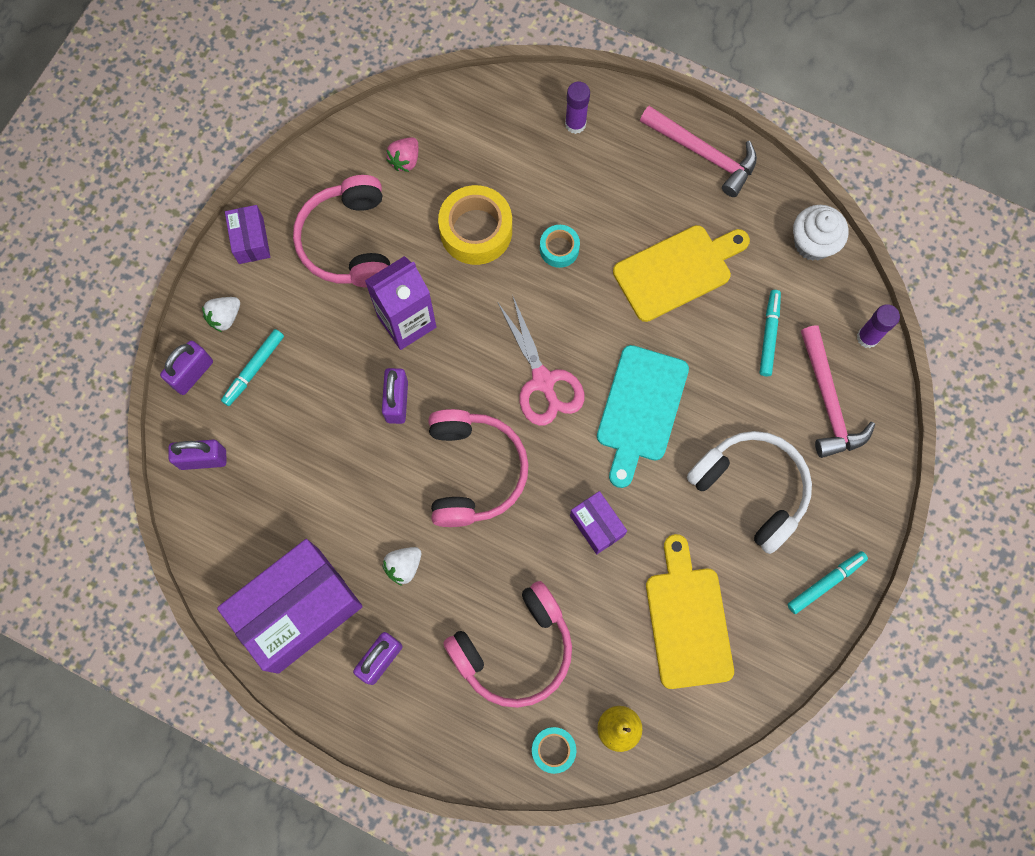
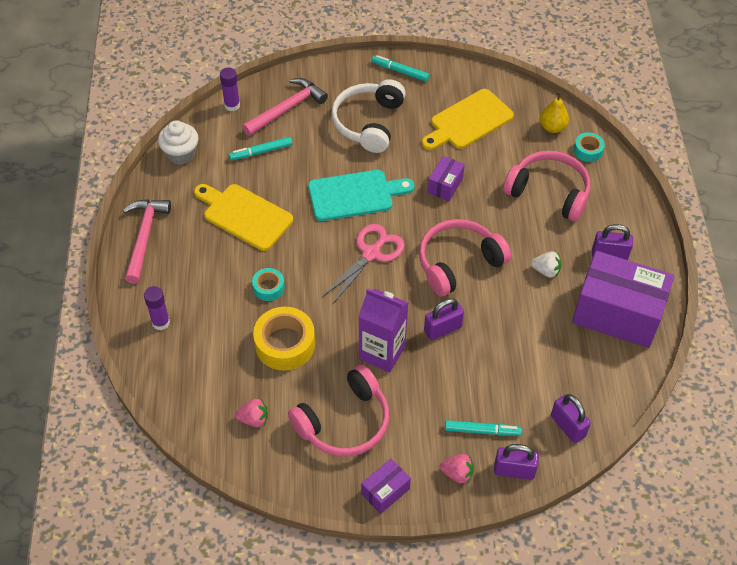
camera: 120 degrees left, 20 degrees down
(225, 317) = (457, 473): white strawberry -> pink strawberry

